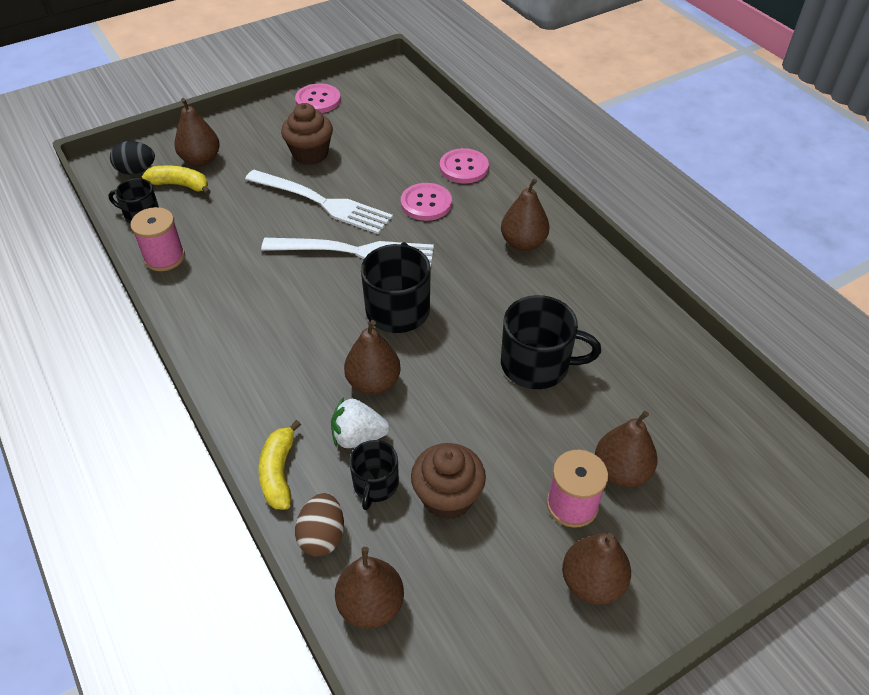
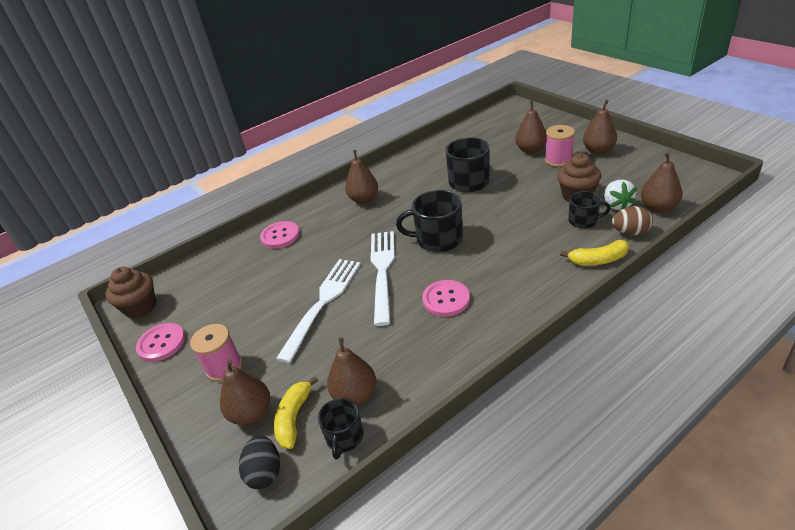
camera: 90 degrees left, 10 degrees down
(164, 257) = (407, 393): pink spool -> pink spool (224, 367)
(310, 154) = (252, 327): brown cupcake -> brown cupcake (140, 307)
(358, 437) = (553, 234): white strawberry -> white strawberry (616, 205)
(373, 382) = (507, 237): brown pear -> brown pear (355, 395)
(426, 203) = (323, 247): pink button -> pink button (446, 299)

